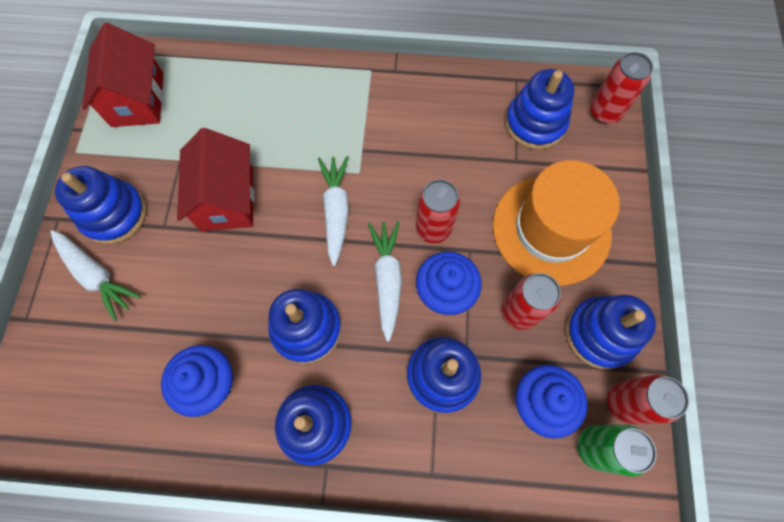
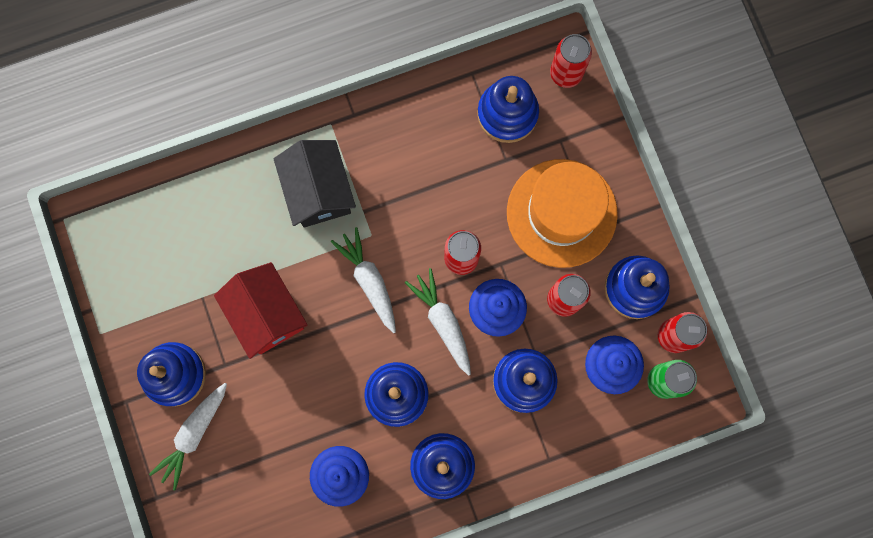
camera: 25 degrees left, 10 degrees up
(96, 276) = (194, 434): white carrot -> white carrot turned 105 degrees clockwise
(137, 99) = (124, 255): red house -> none
(331, 117) = (318, 191): none -> black house

